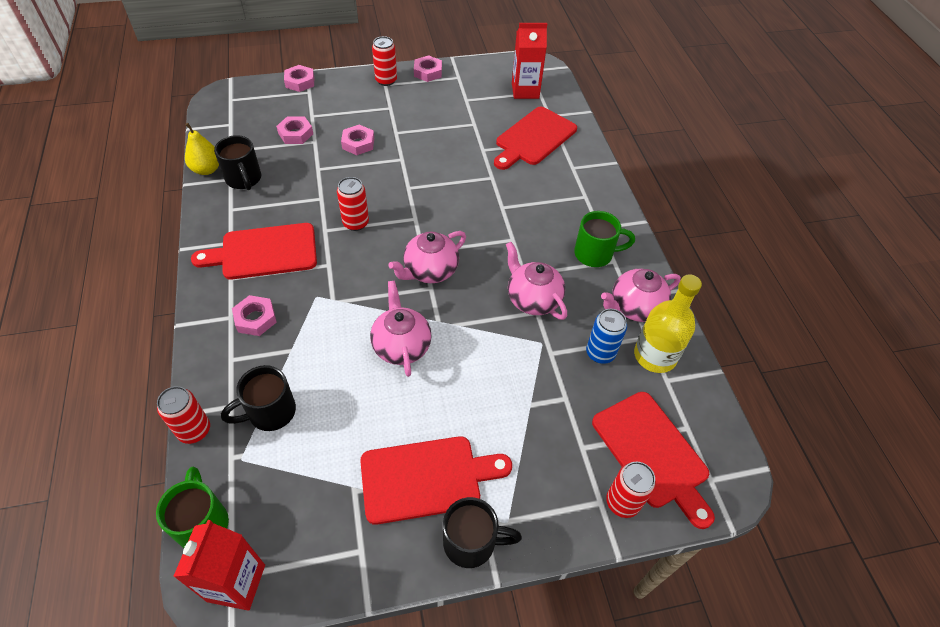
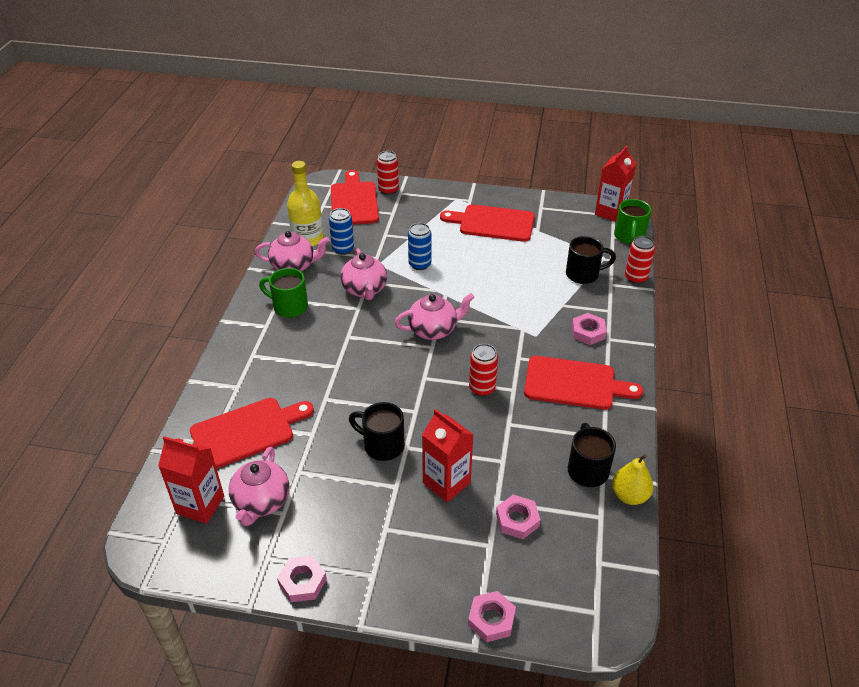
camera: 155 degrees left, 10 degrees down
(358, 143) = (446, 483): pink nut -> red carton
(386, 80) = (368, 583): red can -> none
(401, 346) = (480, 287): pink teapot -> pink teapot (261, 502)
(471, 542) = (480, 196): black mug -> black mug (382, 445)
(491, 359) = (419, 264): none -> blue can

